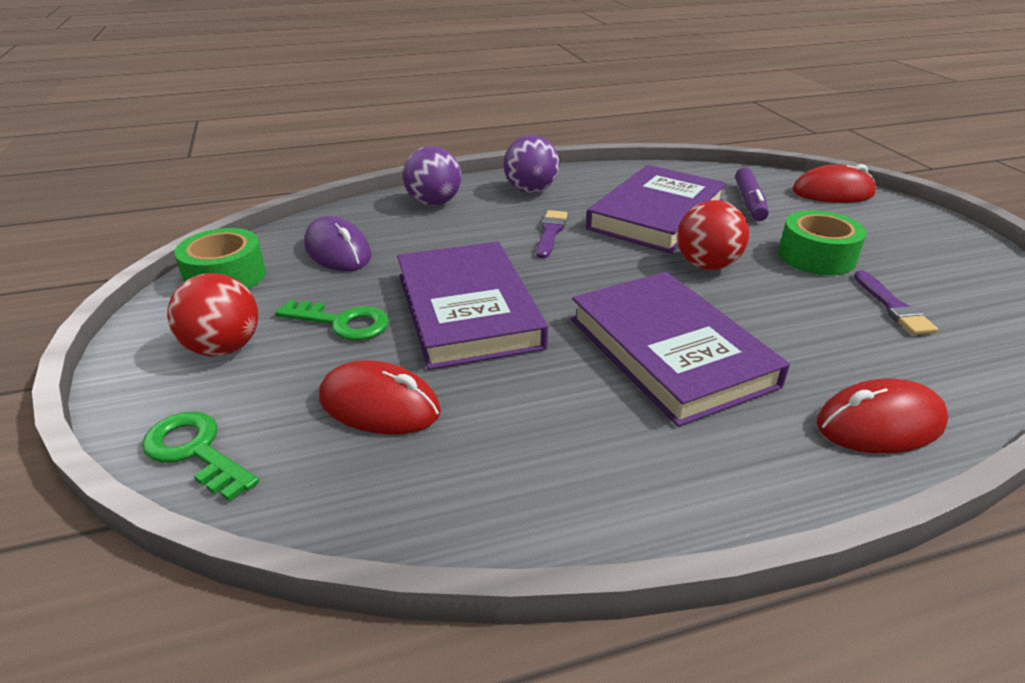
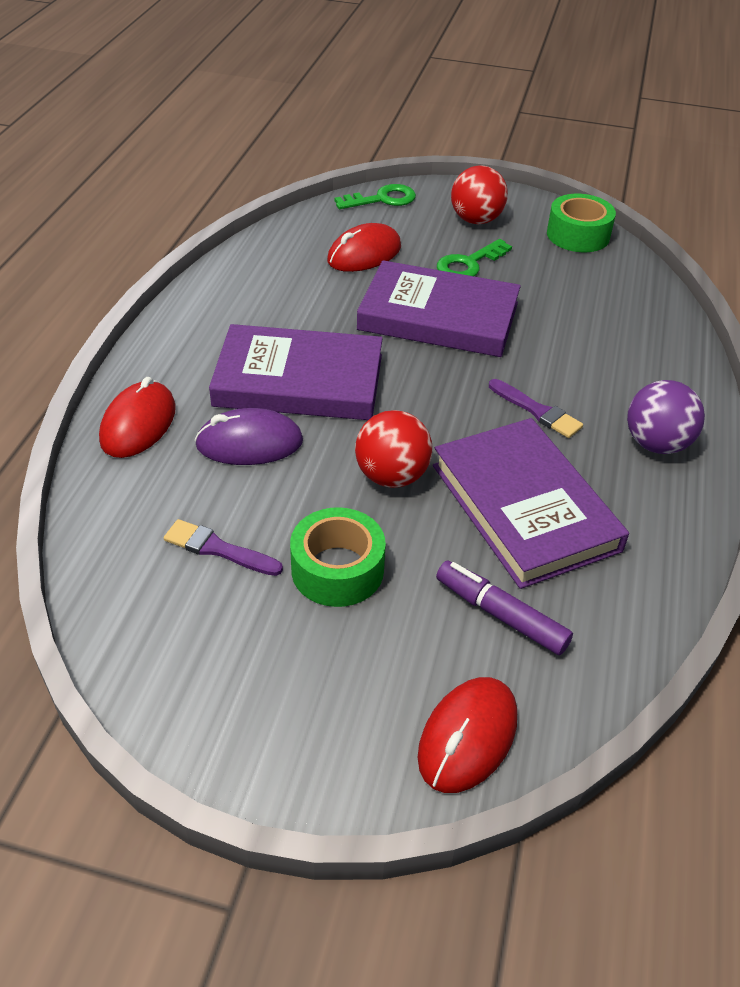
camera: 120 degrees right, 10 degrees up
(337, 251) = (586, 287): purple mouse -> purple mouse (249, 443)
(434, 203) = (661, 366): purple ball -> none

